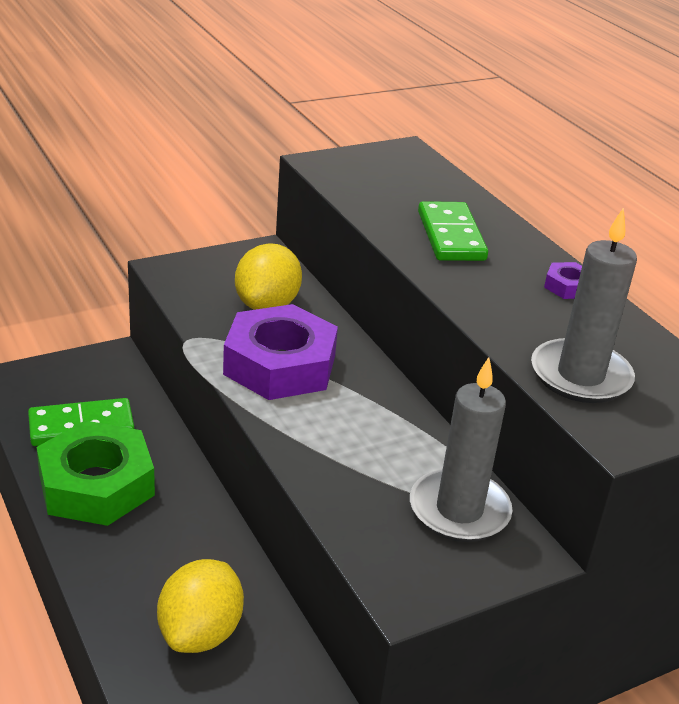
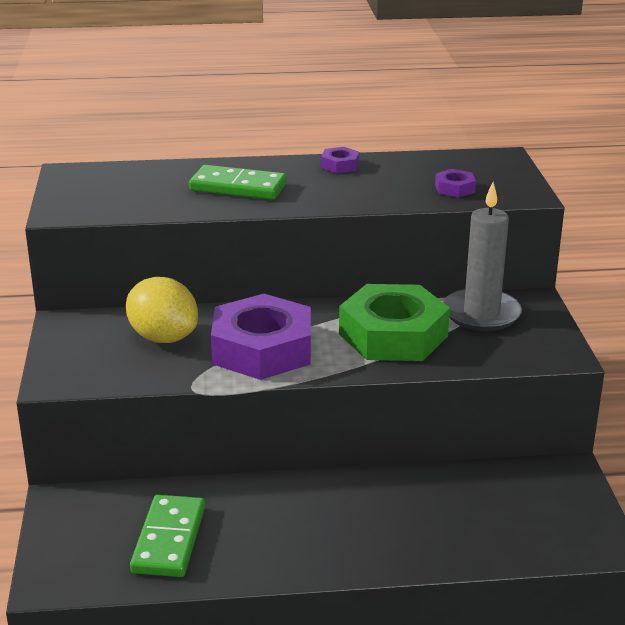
camera: 65 degrees left, 5 degrees down
(96, 484) = (265, 542): green nut -> green nut (393, 335)
(200, 633) = (477, 512): yellow lemon -> none
(580, 376) = (454, 188): grey candle -> purple nut

